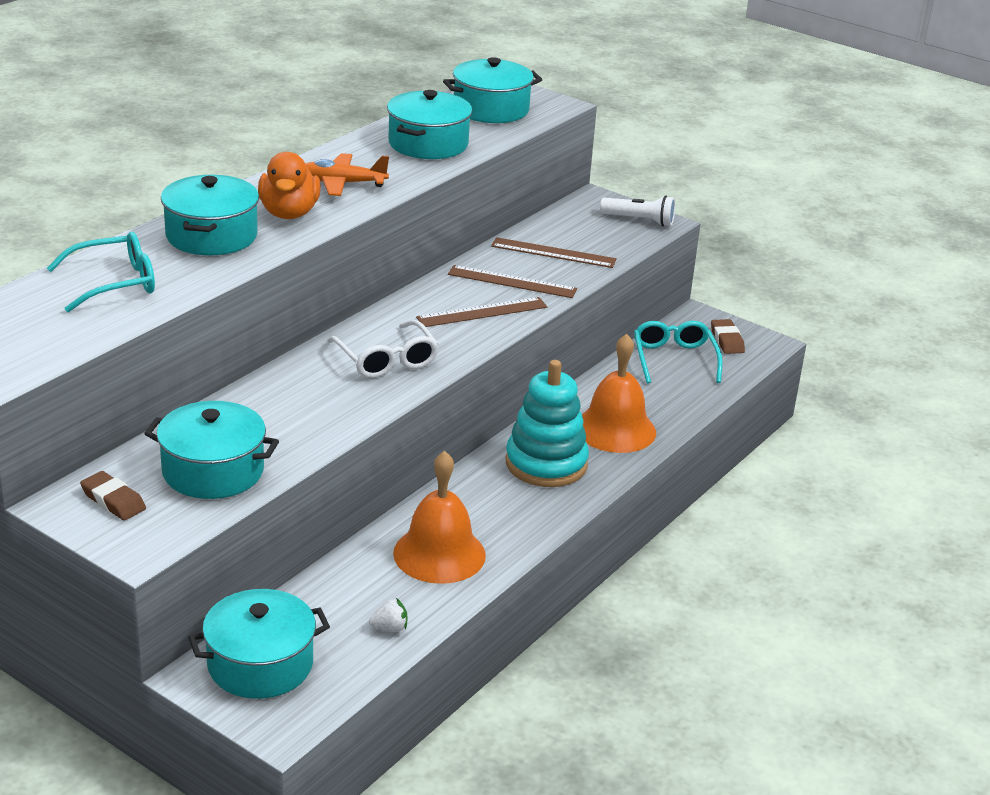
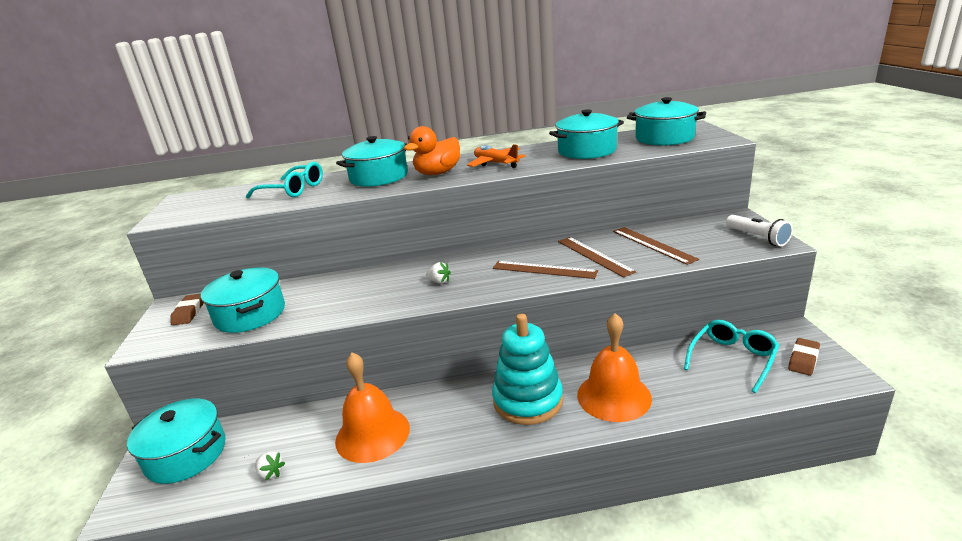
camera: 50 degrees right, 5 degrees down
(386, 360) = (439, 281): white glasses -> white strawberry

